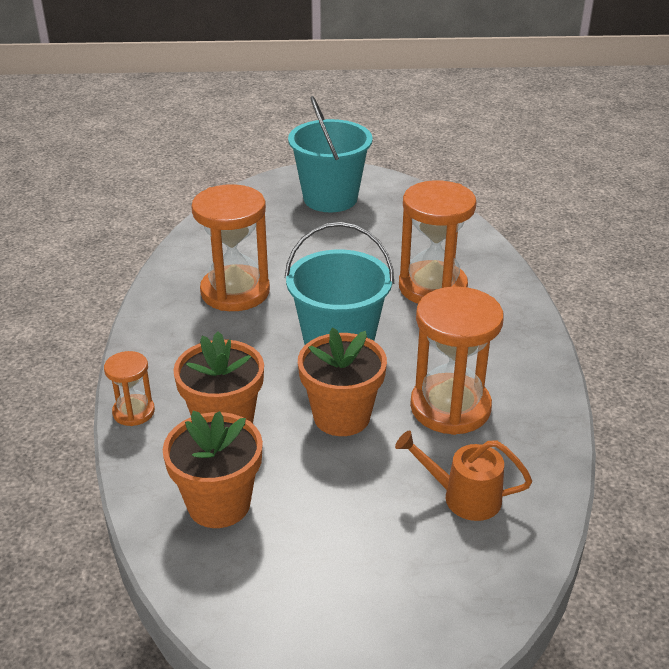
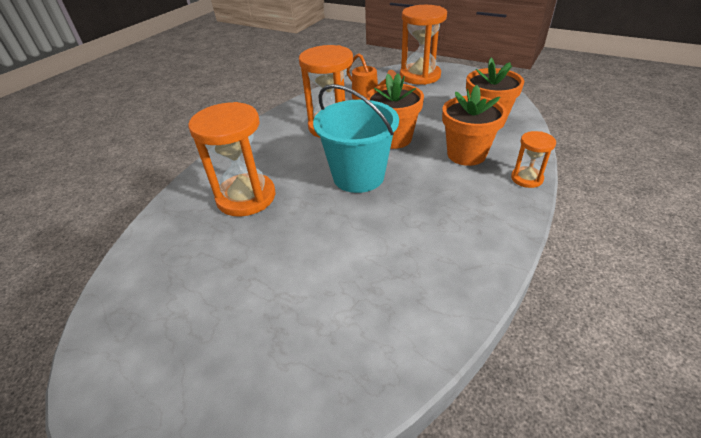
camera: 145 degrees left, 5 degrees up
(235, 292) = (401, 255): orange hourglass -> orange hourglass (420, 76)
(330, 198) = (187, 364): turquoise bucket -> none

